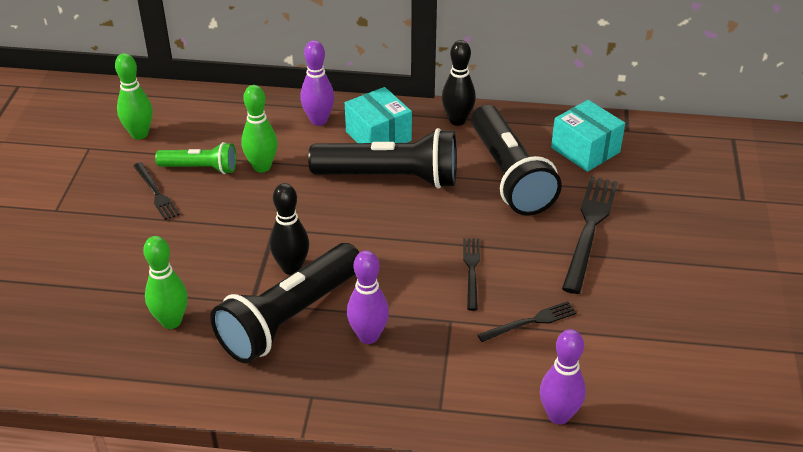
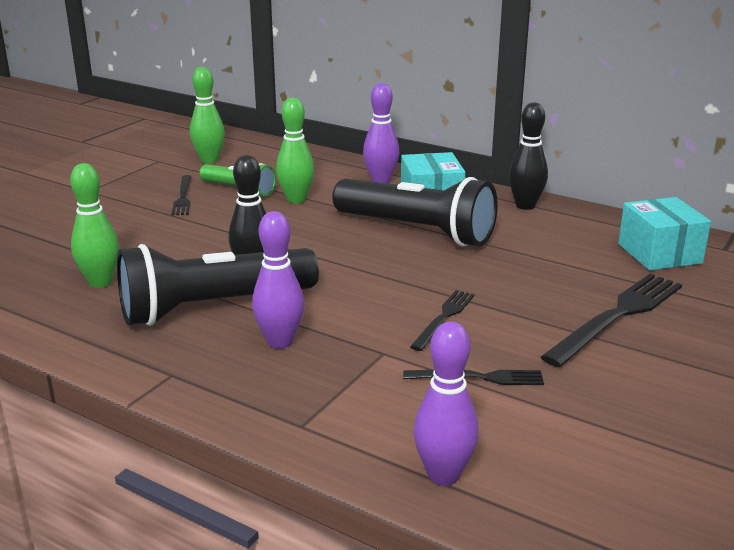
camera: 25 degrees right, 15 degrees down
(509, 176) = (550, 255): black flashlight -> none

